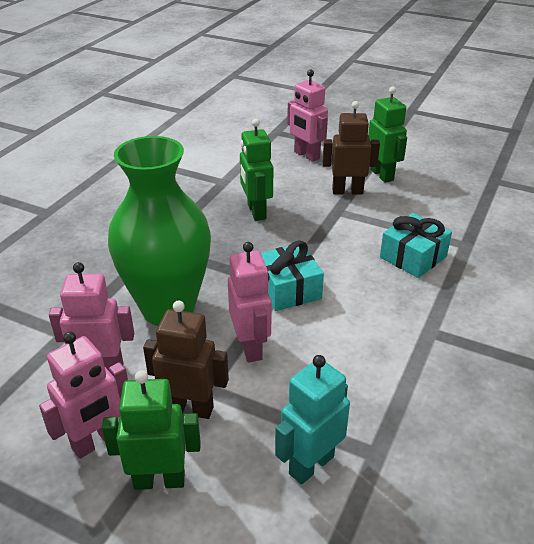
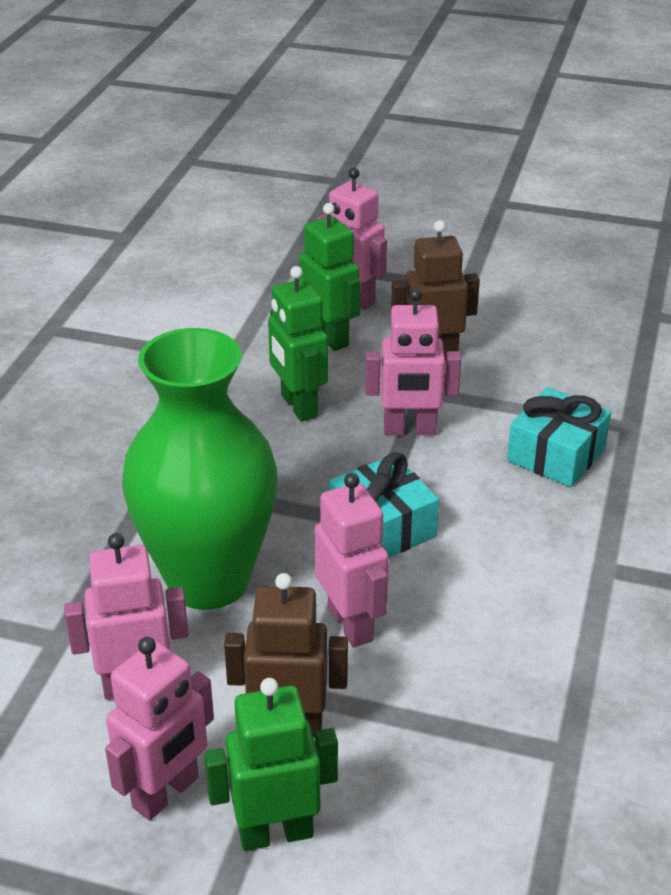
camera: 10 degrees left, 0 degrees up
(311, 464) = (482, 780): turquoise robot -> none
(321, 233) = (409, 430): none -> pink robot
(382, 175) = (479, 322): green robot -> green robot (330, 337)

